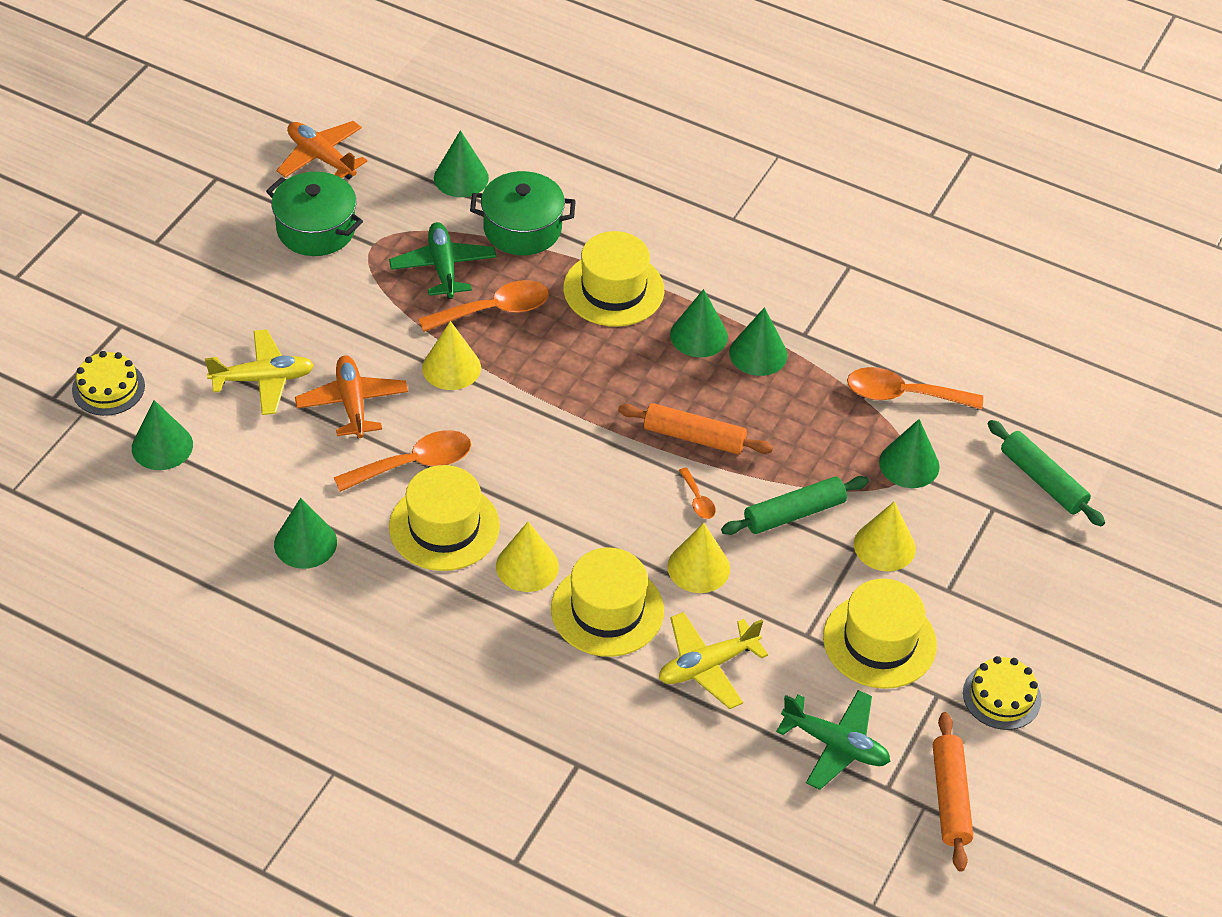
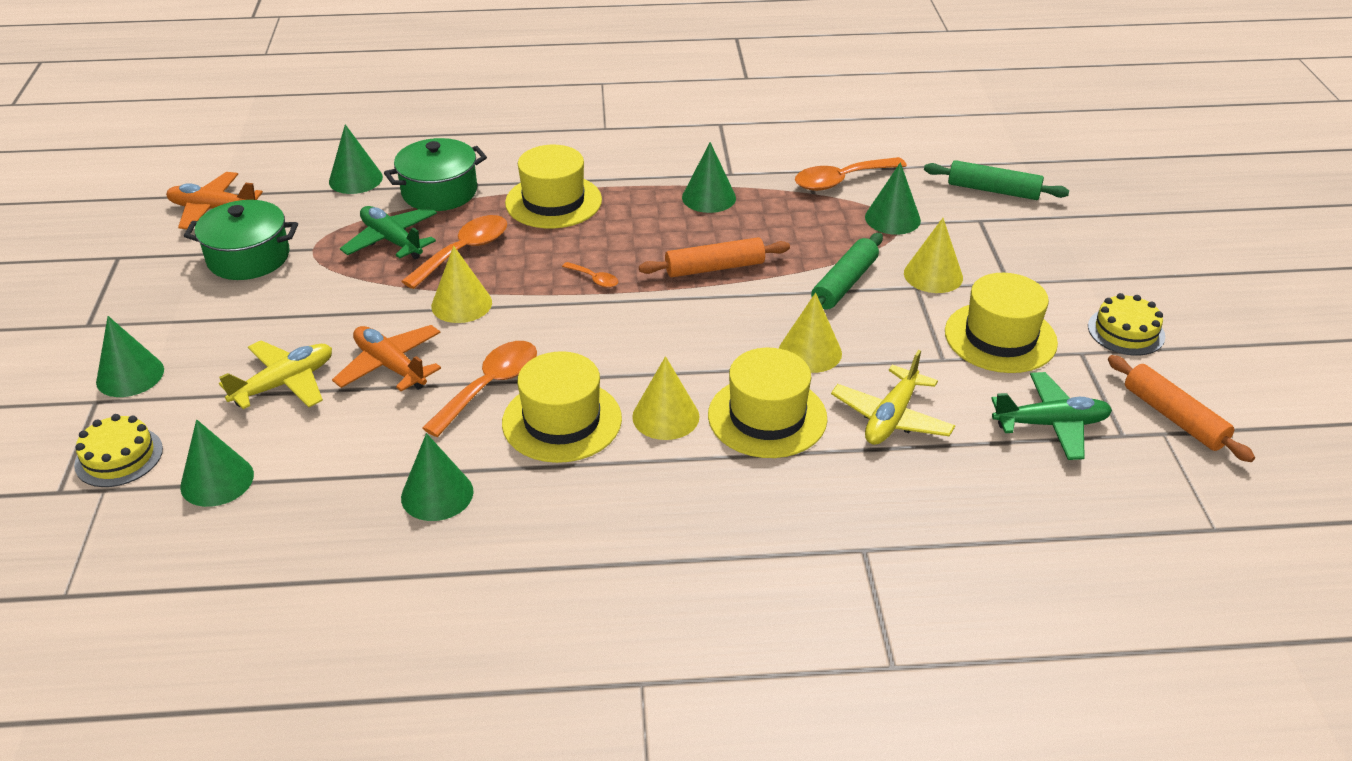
camera: 30 degrees left, 10 degrees down
(698, 335) = (651, 204): green cone -> green cone (130, 375)
(698, 500) = (761, 307): orange spoon -> orange spoon (594, 279)

